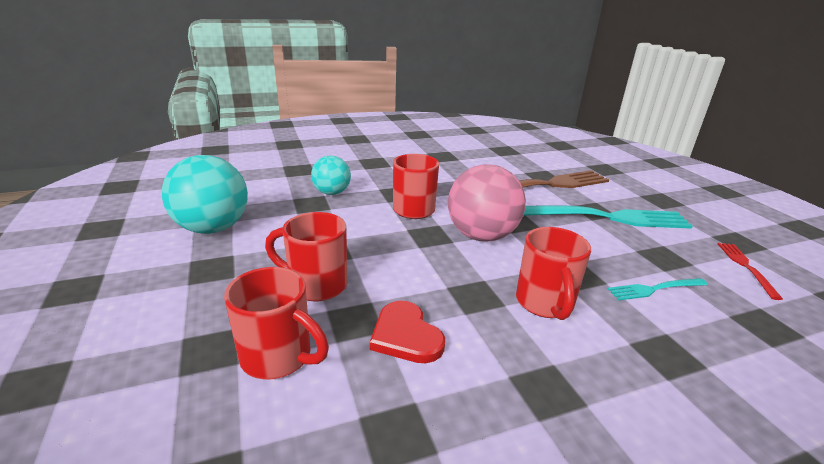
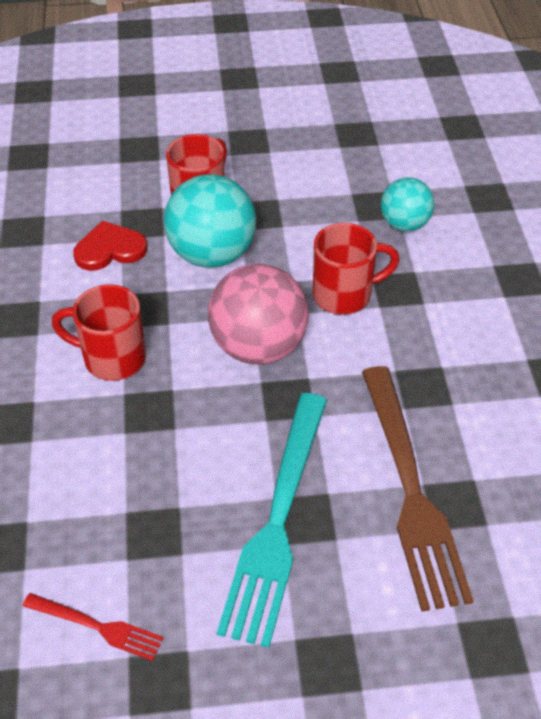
camera: 105 degrees right, 20 degrees up
(213, 228) = (325, 135): turquoise ball -> turquoise ball (212, 254)
(278, 357) = (116, 180): red mug -> none
(654, 289) = (96, 474): turquoise fork -> none

